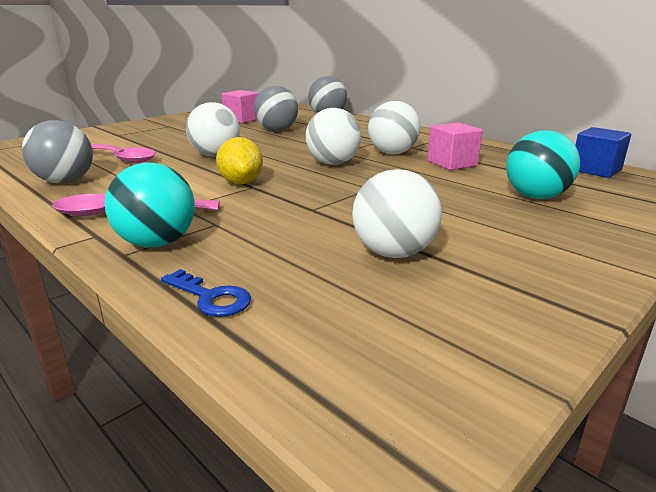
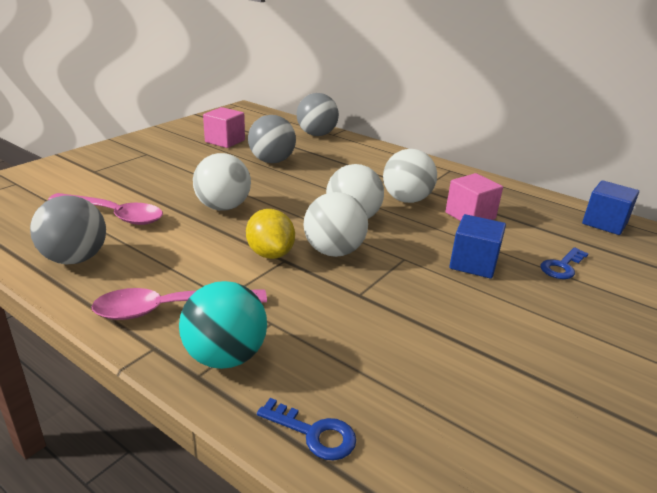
camera: 10 degrees left, 5 degrees up
(393, 253) = (460, 357): white ball -> white ball (334, 251)
(440, 193) = (473, 263): none -> blue cube
(536, 197) = (562, 266): turquoise ball -> blue key

